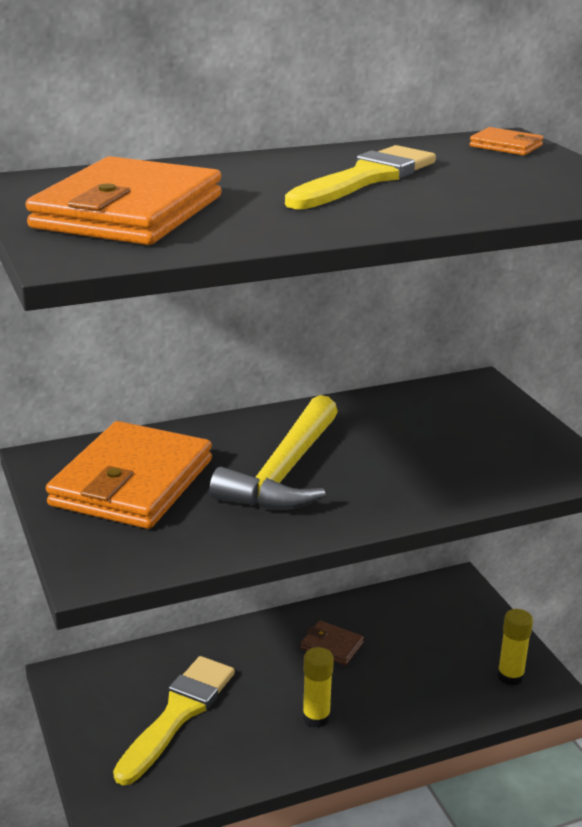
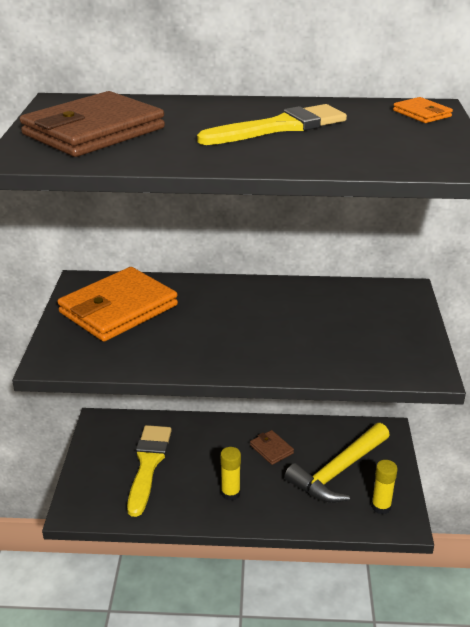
camera: 25 degrees right, 5 degrees up
(128, 212) = (94, 131): orange wallet -> brown wallet
(178, 714) = (148, 464): yellow brush -> yellow brush turned 45 degrees counterclockwise
(285, 472) = (217, 324): yellow hammer -> yellow hammer (338, 471)

